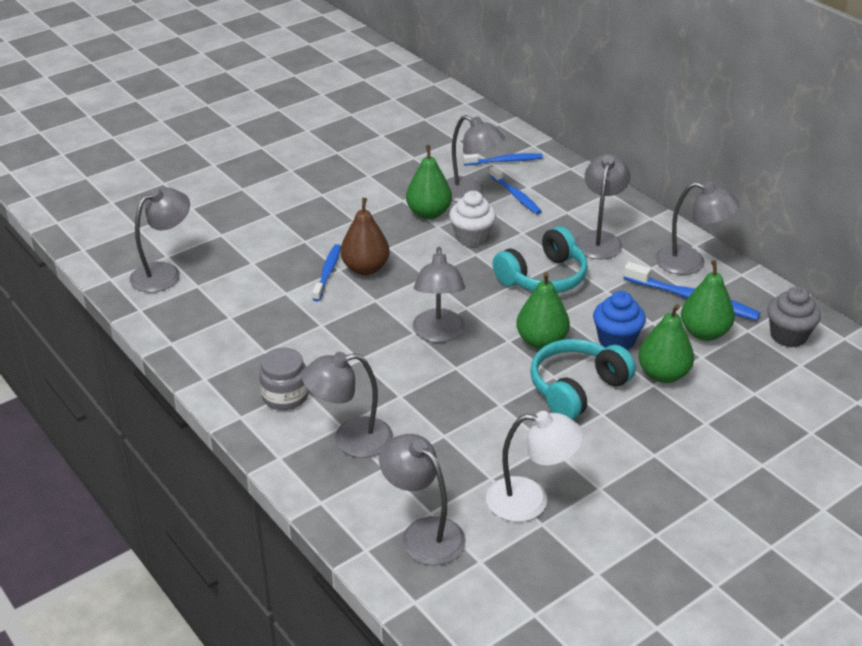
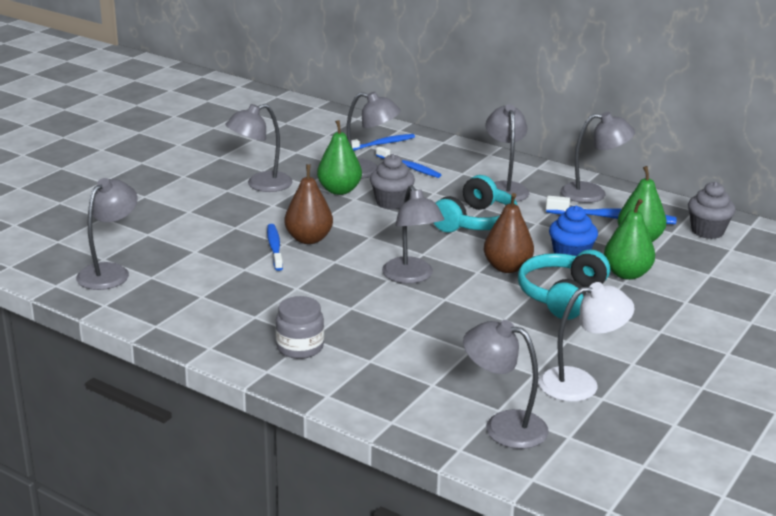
camera: 20 degrees left, 10 degrees down
(350, 439) = (386, 369): grey lamp -> grey lamp (260, 185)
(472, 237) = (391, 202): white cupcake -> grey cupcake
(541, 341) = (507, 267): green pear -> brown pear

